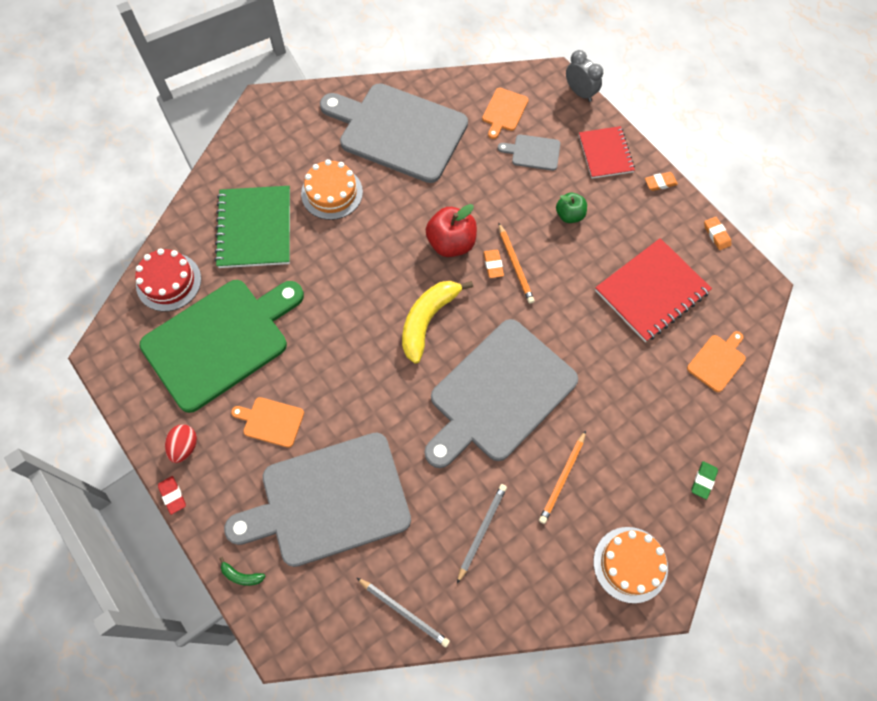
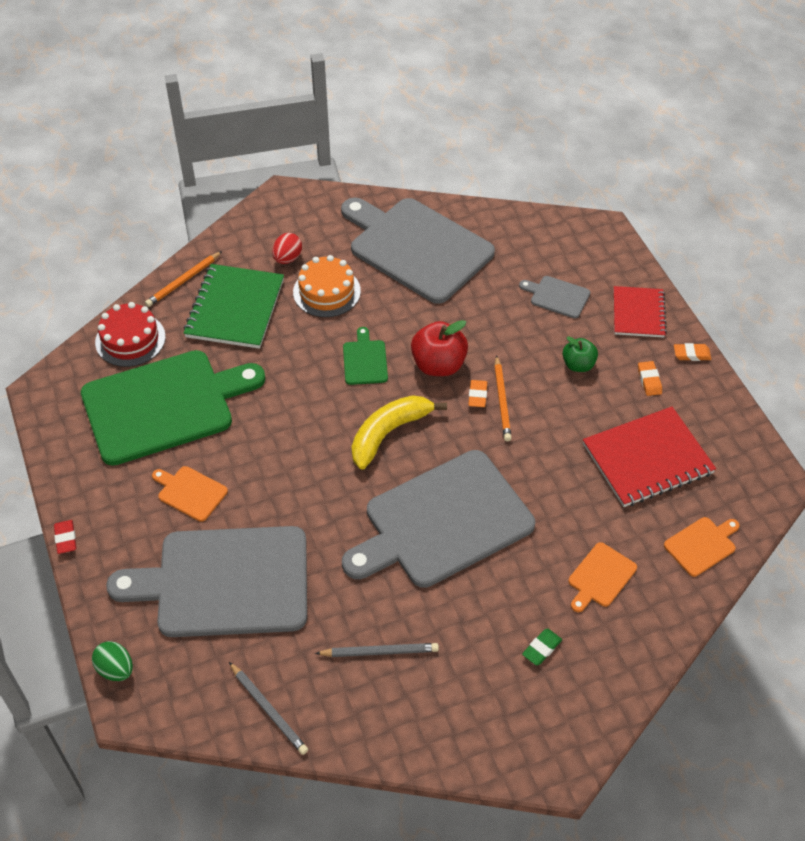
camera: 15 degrees right, 15 degrees down
(184, 447) = (93, 496): red egg -> red egg (287, 258)
(241, 575) = (110, 631): green banana -> none
(258, 611) = (116, 669): none -> green egg
(386, 253) = (365, 360): none -> green cutting board
(482, 531) = (379, 652): grey pencil -> grey pencil turned 45 degrees clockwise
(504, 111) = (538, 251): orange cutting board -> orange cutting board (600, 577)
(562, 478) = (486, 621): orange pencil -> orange pencil (183, 281)
(580, 92) = (628, 249): grey clock -> none
(630, 564) = (535, 726): orange cake -> none
(703, 481) = (647, 662): green eraser -> green eraser (541, 648)
(716, 235) = (740, 418): orange eraser -> orange eraser (649, 380)

